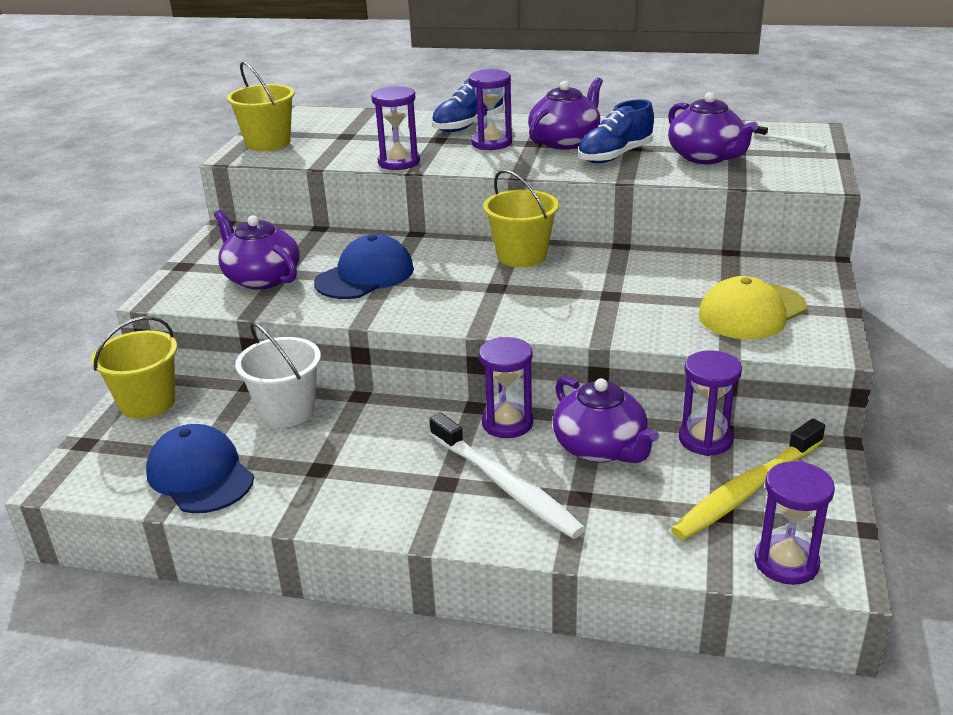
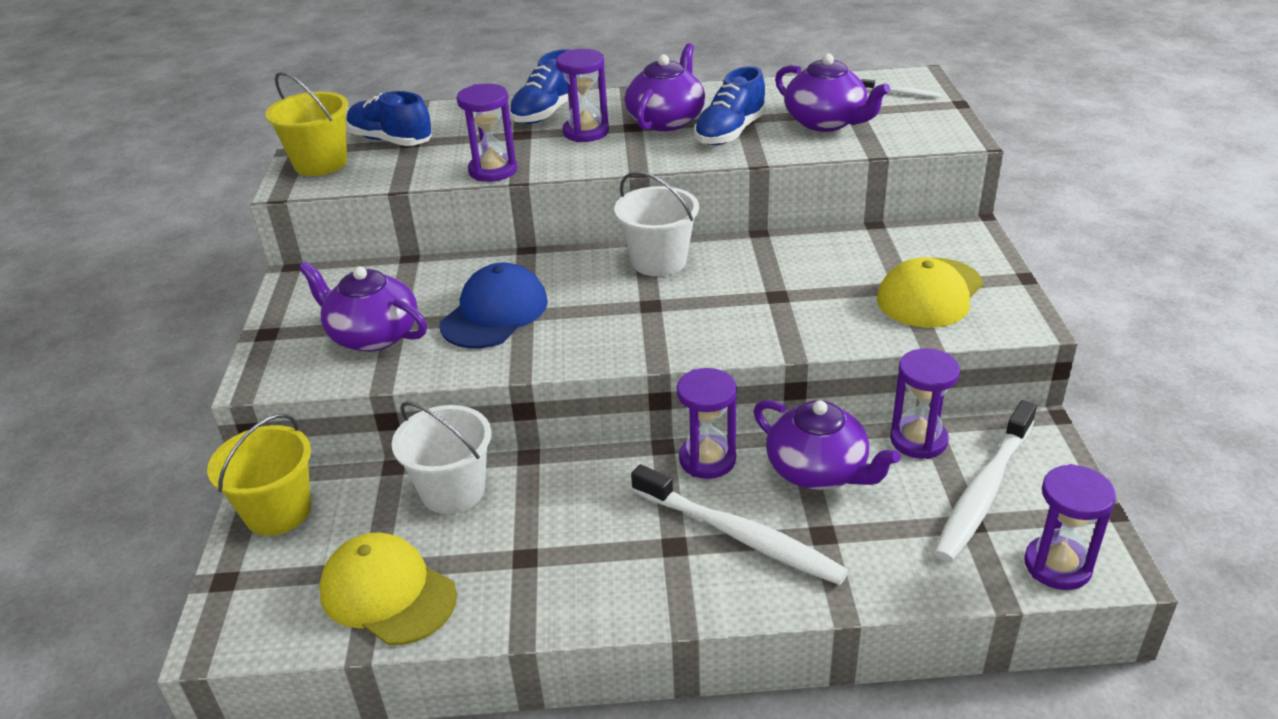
camera: 15 degrees left, 5 degrees up
(200, 475) = (388, 593): blue cap -> yellow cap
(331, 133) = (391, 141): none -> blue shoe
(521, 256) = (659, 261): yellow bucket -> white bucket
(746, 490) = (984, 490): yellow toothbrush -> white toothbrush

